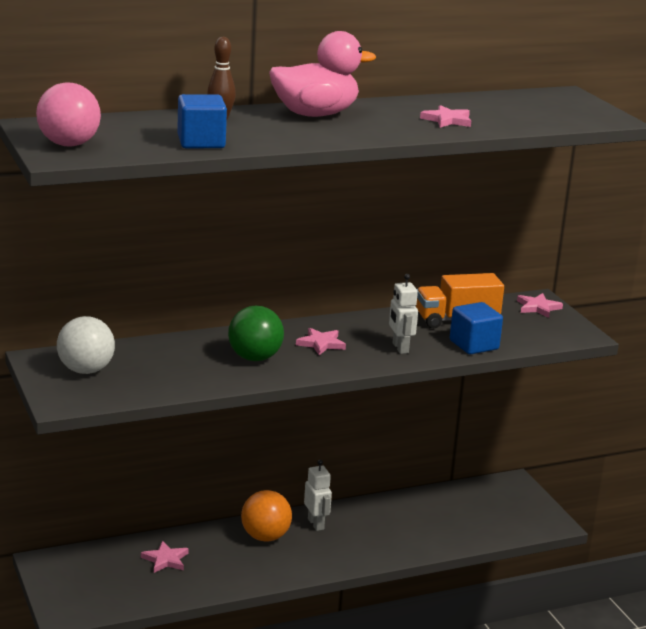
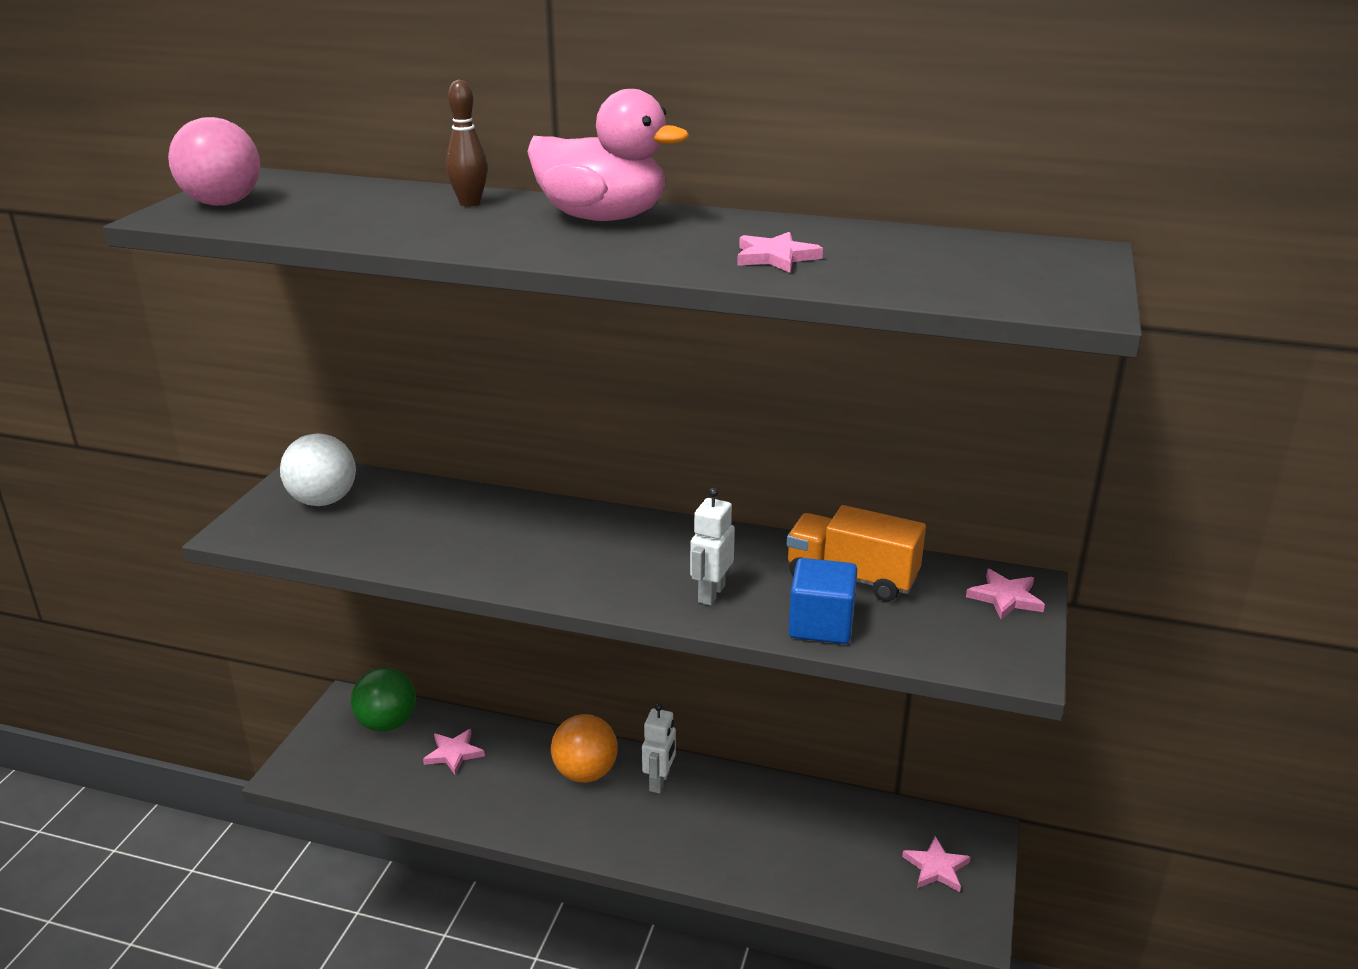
camera: 40 degrees right, 5 degrees up
(201, 142) = (367, 227): blue cube -> none
(255, 358) = (514, 546): green ball -> green ball (387, 723)
(321, 344) = (621, 553): pink star -> pink star (936, 867)

